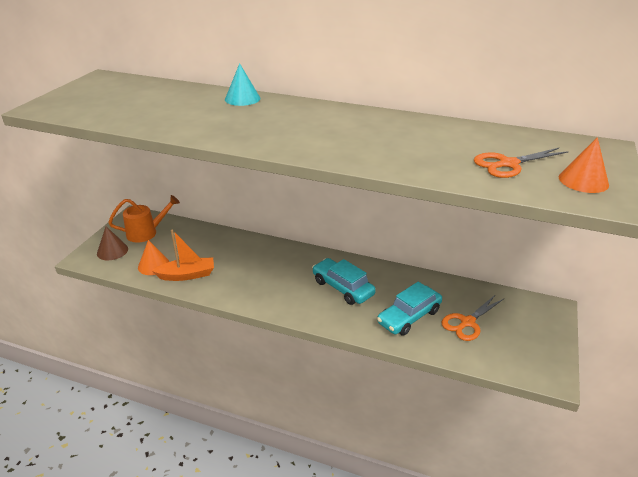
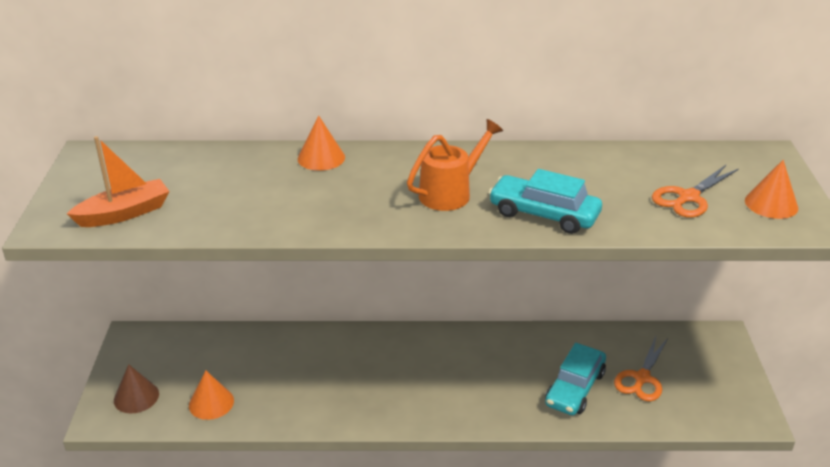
camera: 20 degrees left, 0 degrees up
(147, 232) = (168, 357): orange watering can -> orange watering can (451, 193)
(187, 275) = (267, 405): orange boat -> orange boat (124, 213)
(242, 99) = (321, 158): turquoise cone -> orange cone
(342, 287) = (478, 371): turquoise car -> turquoise car (544, 214)

